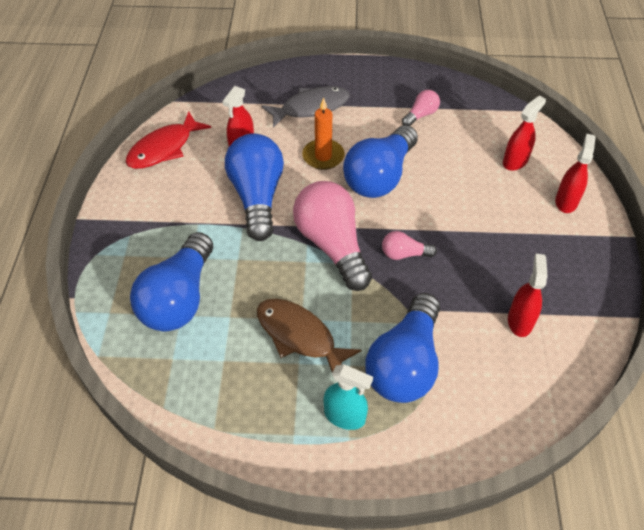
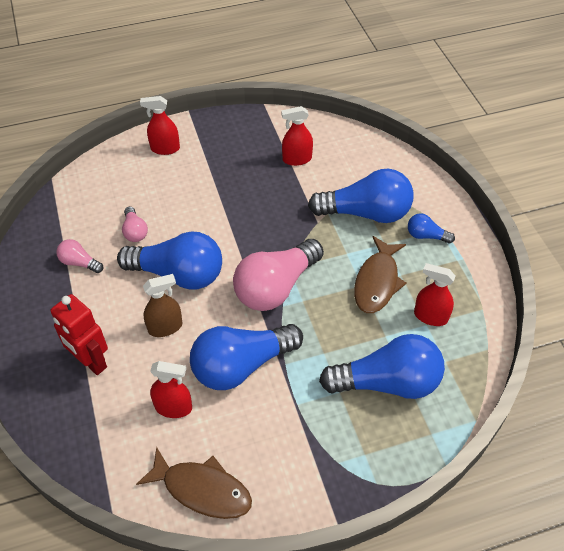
camera: 110 degrees left, 0 degrees up
(164, 148) = (202, 489): red fish -> brown fish
(311, 108) = (91, 362): grey fish -> red robot
(323, 156) = (165, 327): orange candle -> brown spray bottle
(344, 416) = (426, 236): turquoise spray bottle -> blue light bulb
(404, 254) = (264, 236): pink light bulb -> pink light bulb (135, 231)
(515, 161) = (126, 185): red spray bottle -> red spray bottle (430, 316)

